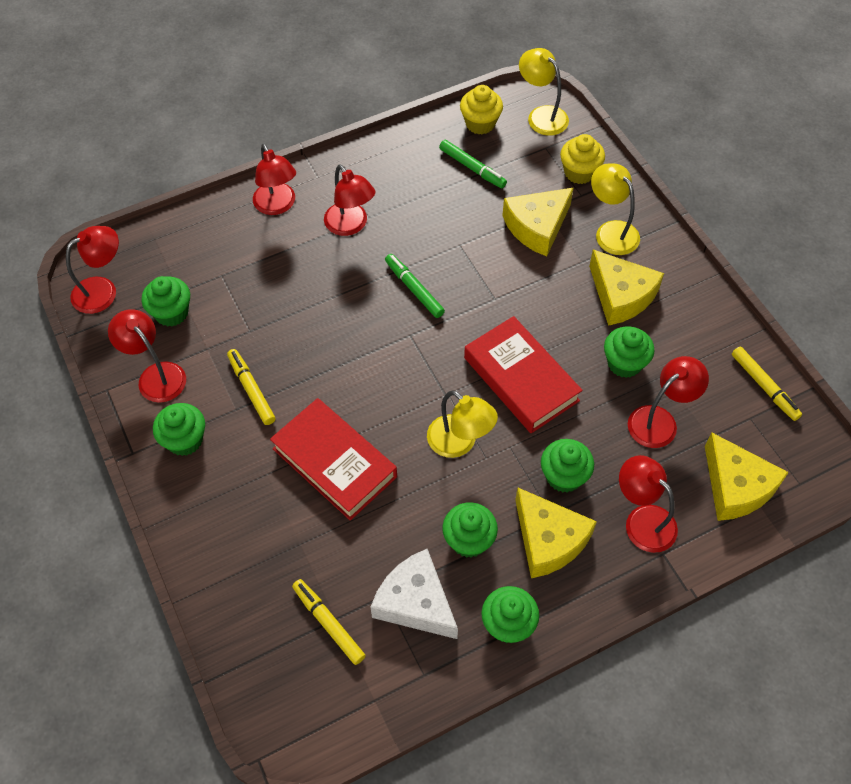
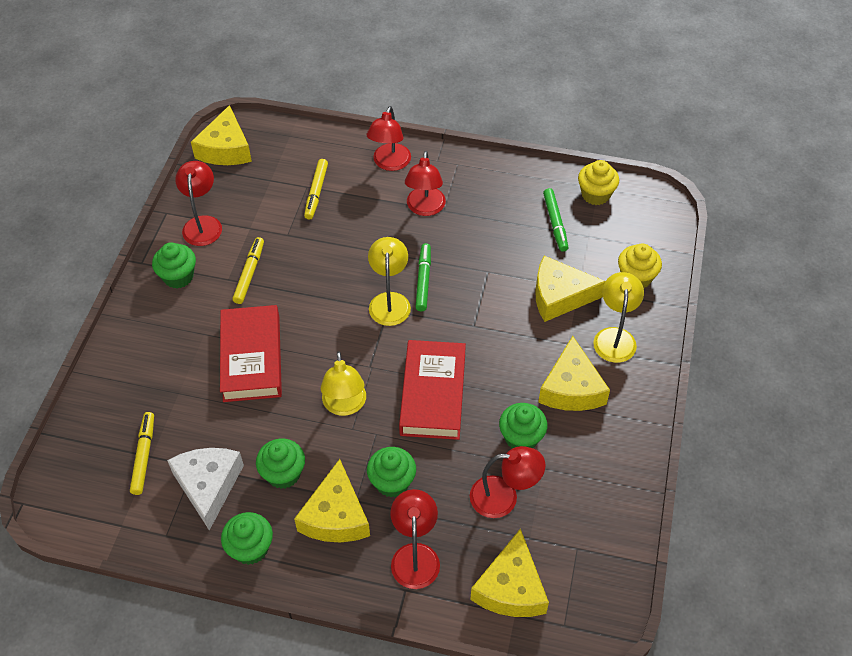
camera: 40 degrees right, 5 degrees down
(103, 290) = (226, 149): red lamp -> yellow cheese
(171, 313) = (251, 190): green cupcake -> none
(541, 115) = (651, 217): yellow lamp -> yellow lamp (389, 301)
(764, 386) = (614, 534): yellow marker -> yellow marker (316, 192)

